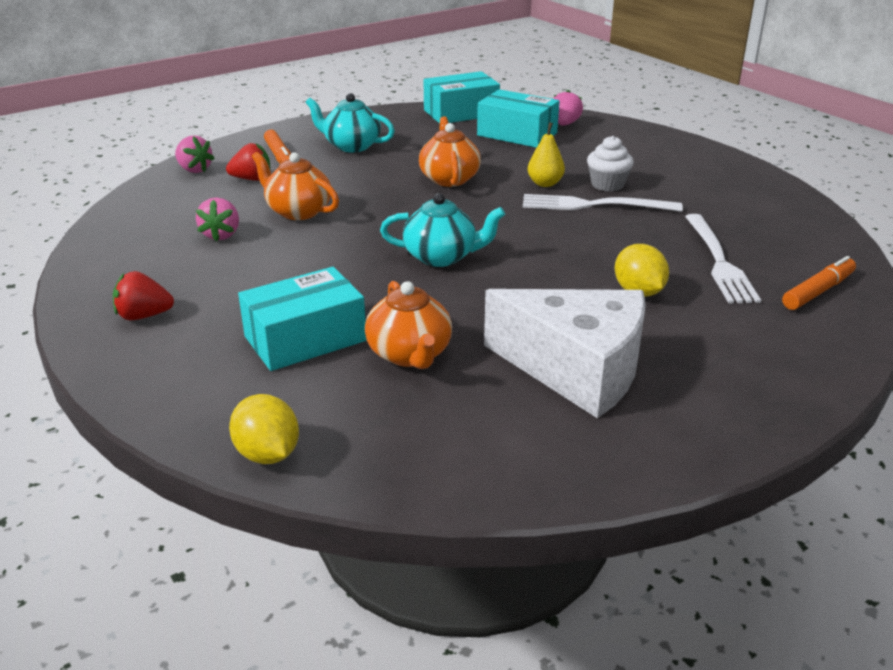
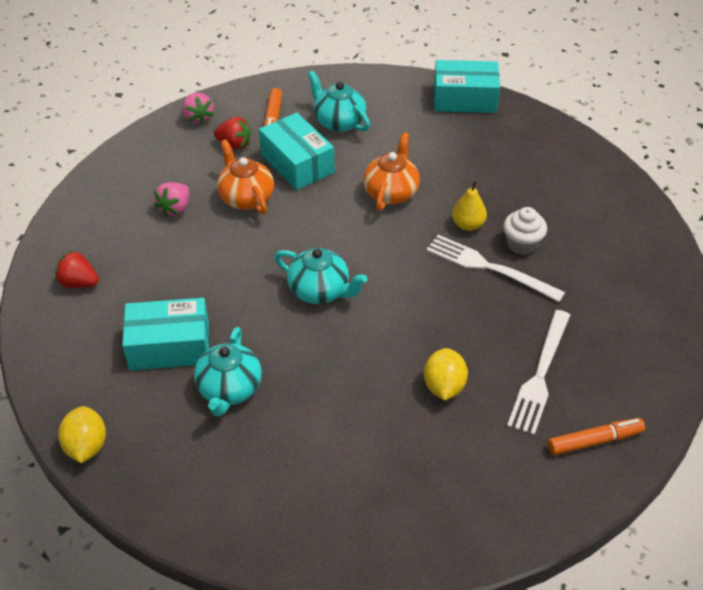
camera: 25 degrees right, 15 degrees up
(410, 354) = (229, 389): orange teapot -> turquoise teapot
(517, 134) = (493, 146): turquoise box -> turquoise box (297, 163)
(564, 124) = (548, 144): pink strawberry -> none
(577, 369) = (335, 450): white cheese -> none

